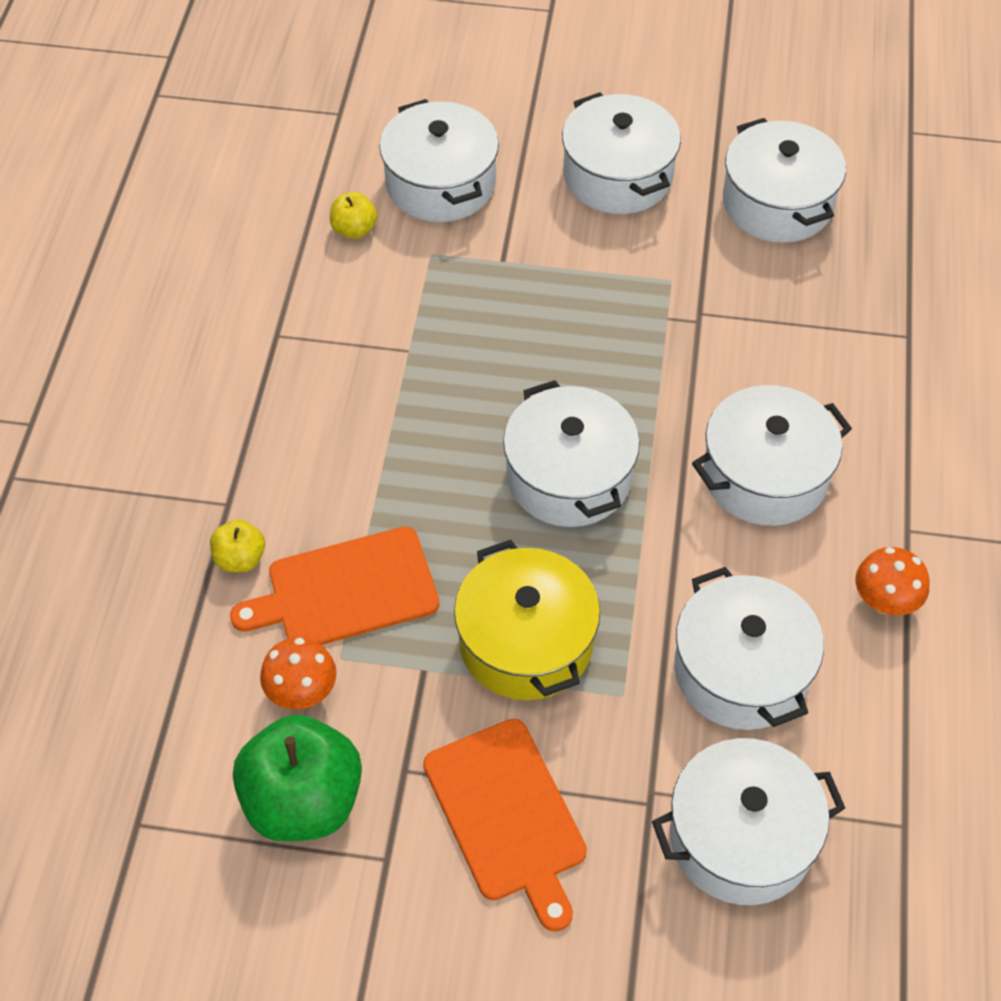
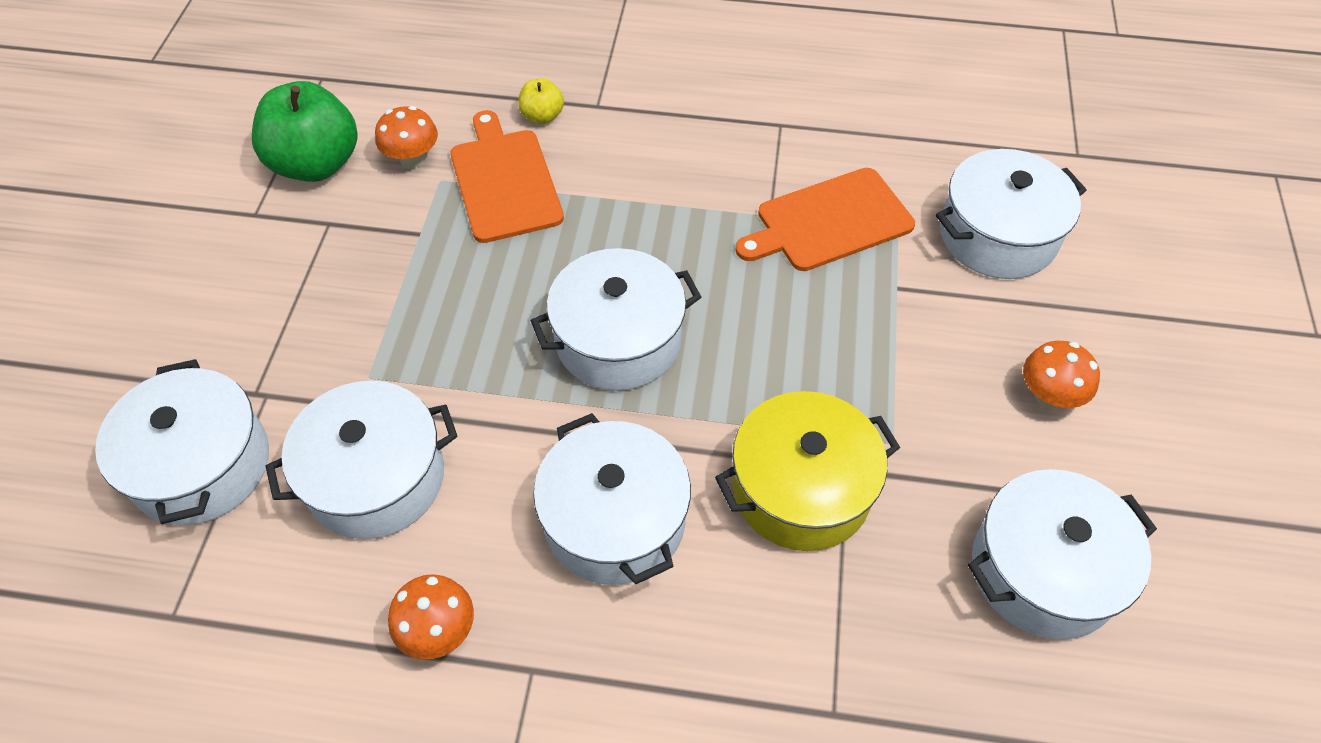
camera: 90 degrees right, 0 degrees up
(354, 229) = (919, 171): yellow apple -> none
(507, 816) = (270, 290): orange cutting board -> orange cutting board (829, 222)
(526, 642) = (435, 304): yellow pot -> yellow pot (801, 489)
(618, 176) = (1048, 395): white pot -> orange mushroom

